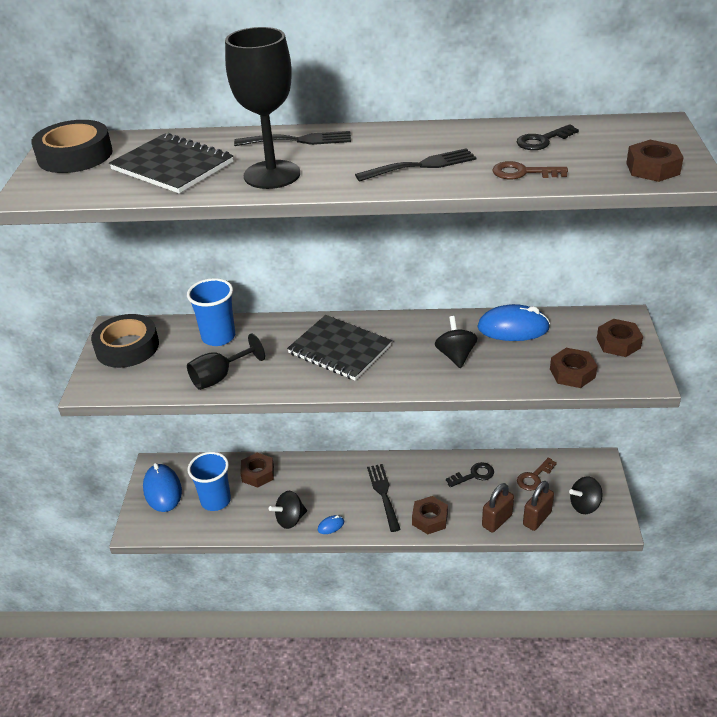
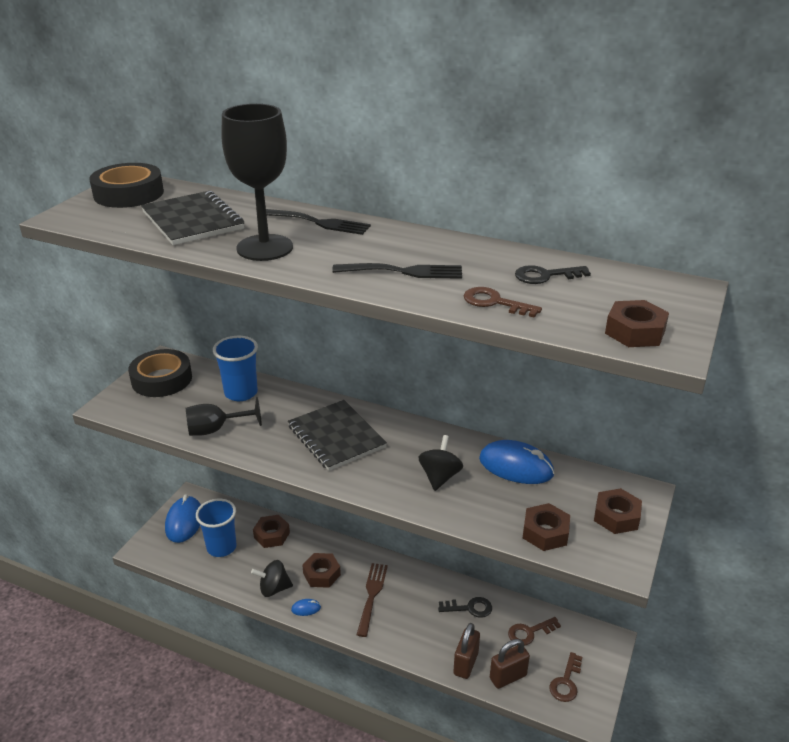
camera: 20 degrees right, 5 degrees down
(383, 494) = (372, 595): black fork -> brown fork
(430, 519) = (401, 637): brown nut -> brown nut (321, 574)
(497, 521) = (466, 663): brown padlock -> brown padlock turned 45 degrees counterclockwise
(584, 505) = (566, 682): black spinning top -> brown key

